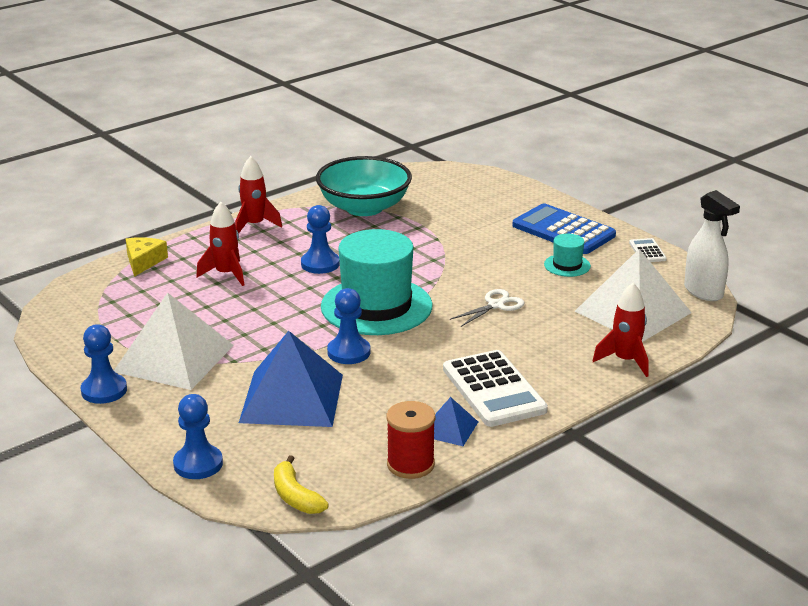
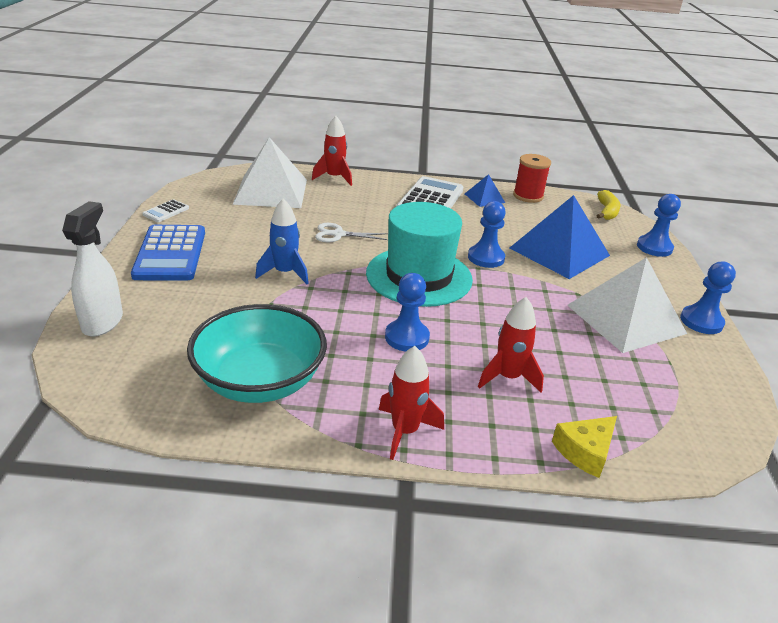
camera: 140 degrees left, 5 degrees up
(468, 259) = (285, 273): none -> blue rocket
(567, 265) = (235, 231): turquoise hat -> none
(703, 292) = (208, 179): white spray bottle -> white spray bottle (103, 322)

